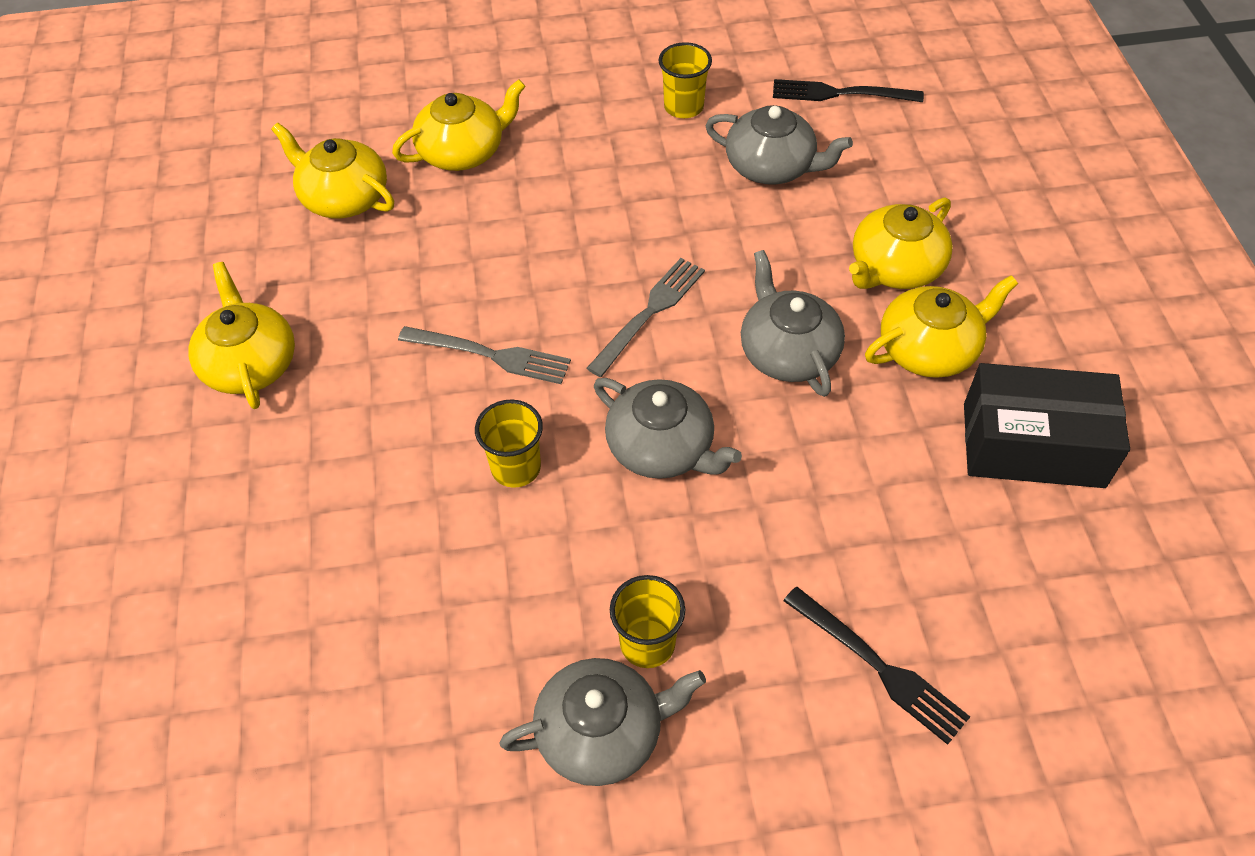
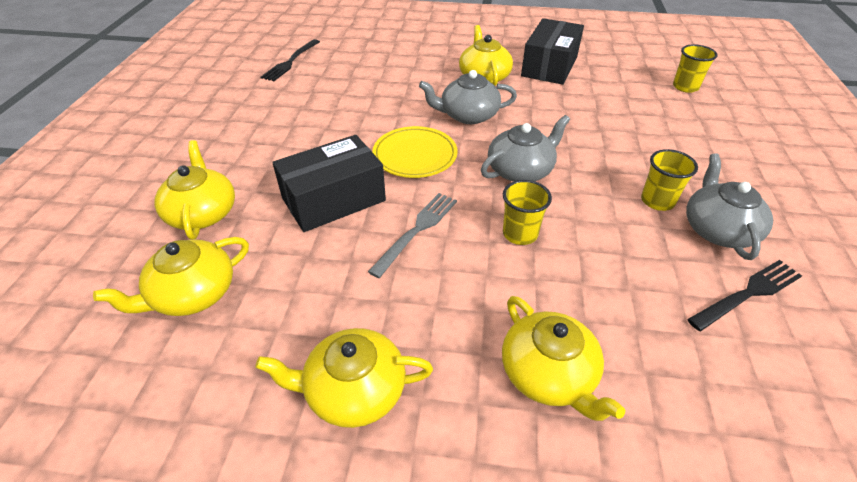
camera: 75 degrees left, 10 degrees down
(524, 256) = (333, 199): none -> black box
(649, 312) = (415, 155): grey fork -> yellow plate
(683, 107) = (252, 111): yellow cup -> yellow cup (685, 87)
(771, 166) = (328, 92): grey teapot -> none
(880, 667) = (669, 130): black fork -> black fork (748, 293)
(895, 267) = (426, 74): yellow teapot -> yellow teapot (548, 374)

